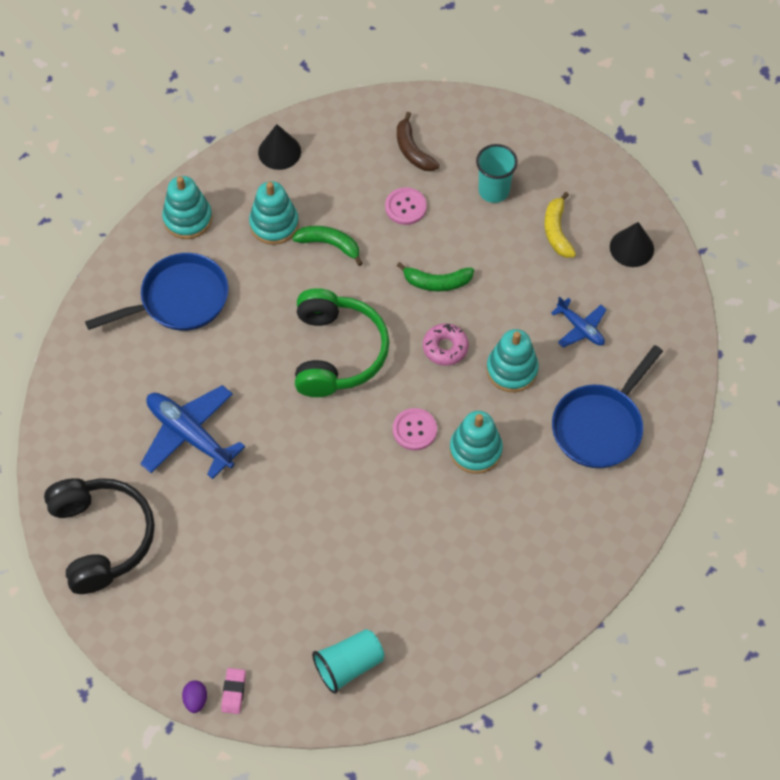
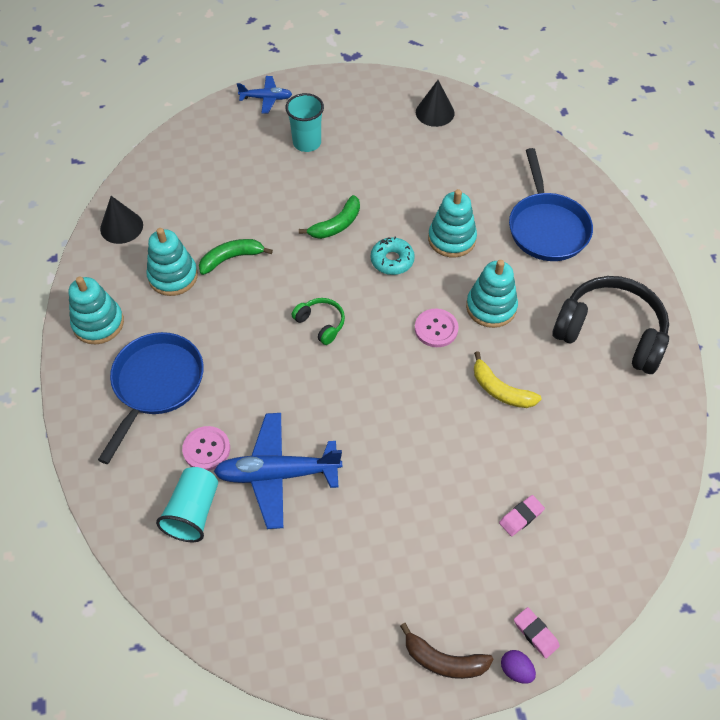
camera: 45 degrees left, 5 degrees down
(101, 538) = (295, 618): black headphones -> black headphones (610, 333)
(313, 614) = (521, 517): none -> pink eraser
(336, 352) = (321, 324): green headphones -> green headphones, size x0.46
(349, 665) = (588, 529): turquoise cup -> turquoise cup (193, 512)
(405, 207) = (258, 195): pink button -> pink button (206, 449)
(413, 150) = (221, 158): brown banana -> brown banana (444, 660)
(445, 348) = (392, 260): pink donut -> turquoise donut
(557, 231) = (377, 137): yellow banana -> yellow banana (500, 390)
(580, 328) = (462, 181): blue plane -> blue plane (266, 98)

